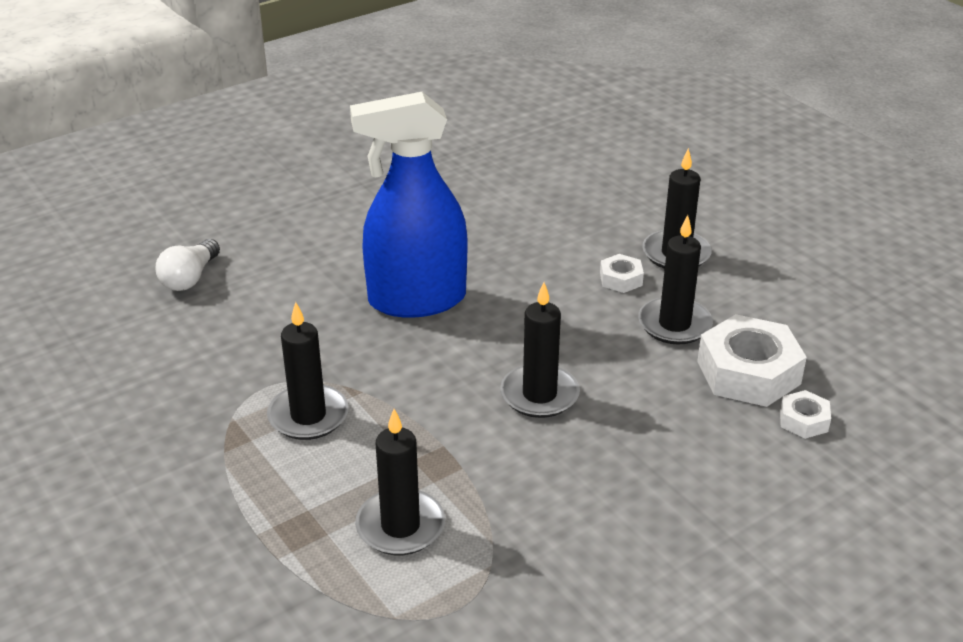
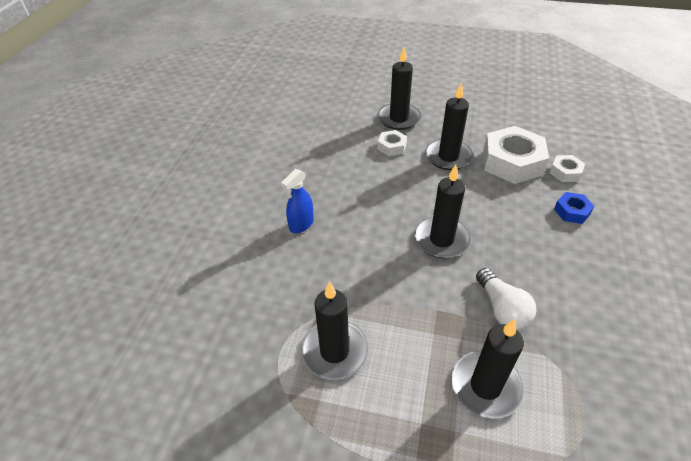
camera: 40 degrees left, 10 degrees up
(190, 278) = (124, 305): white light bulb -> white light bulb (501, 308)
(416, 300) = (301, 224): blue spray bottle -> blue spray bottle, size x0.41
(740, 460) = (572, 211): none -> blue nut

